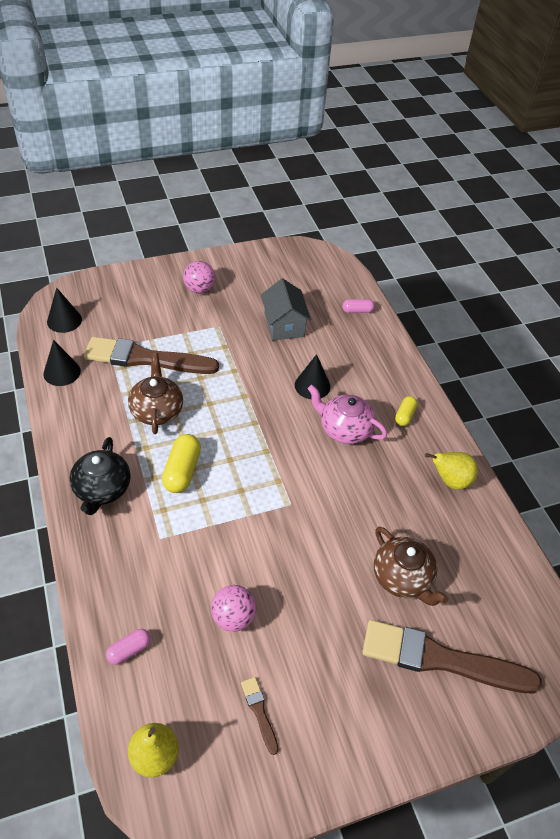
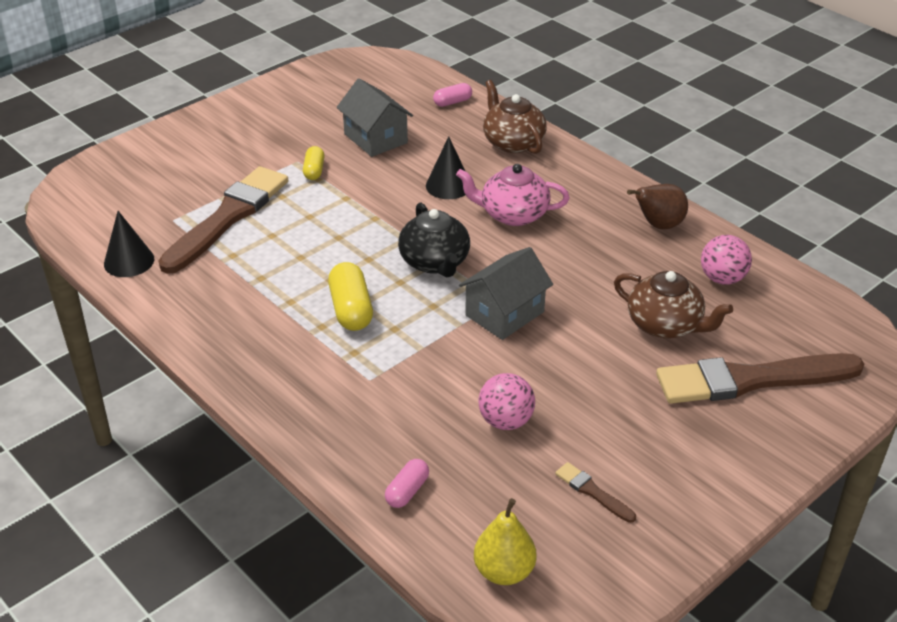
camera: 20 degrees left, 10 degrees down
(64, 320) = (93, 209): black cone -> none
(102, 489) = (265, 357): black teapot -> black teapot (435, 262)
(145, 358) = (228, 217): brown brush -> brown brush turned 135 degrees clockwise
(157, 410) = (278, 262): brown teapot -> brown teapot (513, 142)
(199, 289) = (247, 132): pink ball -> pink ball (722, 278)
(287, 518) = (504, 313): none -> grey house
(405, 415) = (571, 182): yellow capsule -> yellow capsule (314, 170)
(450, 480) = (658, 225): yellow pear -> brown pear

